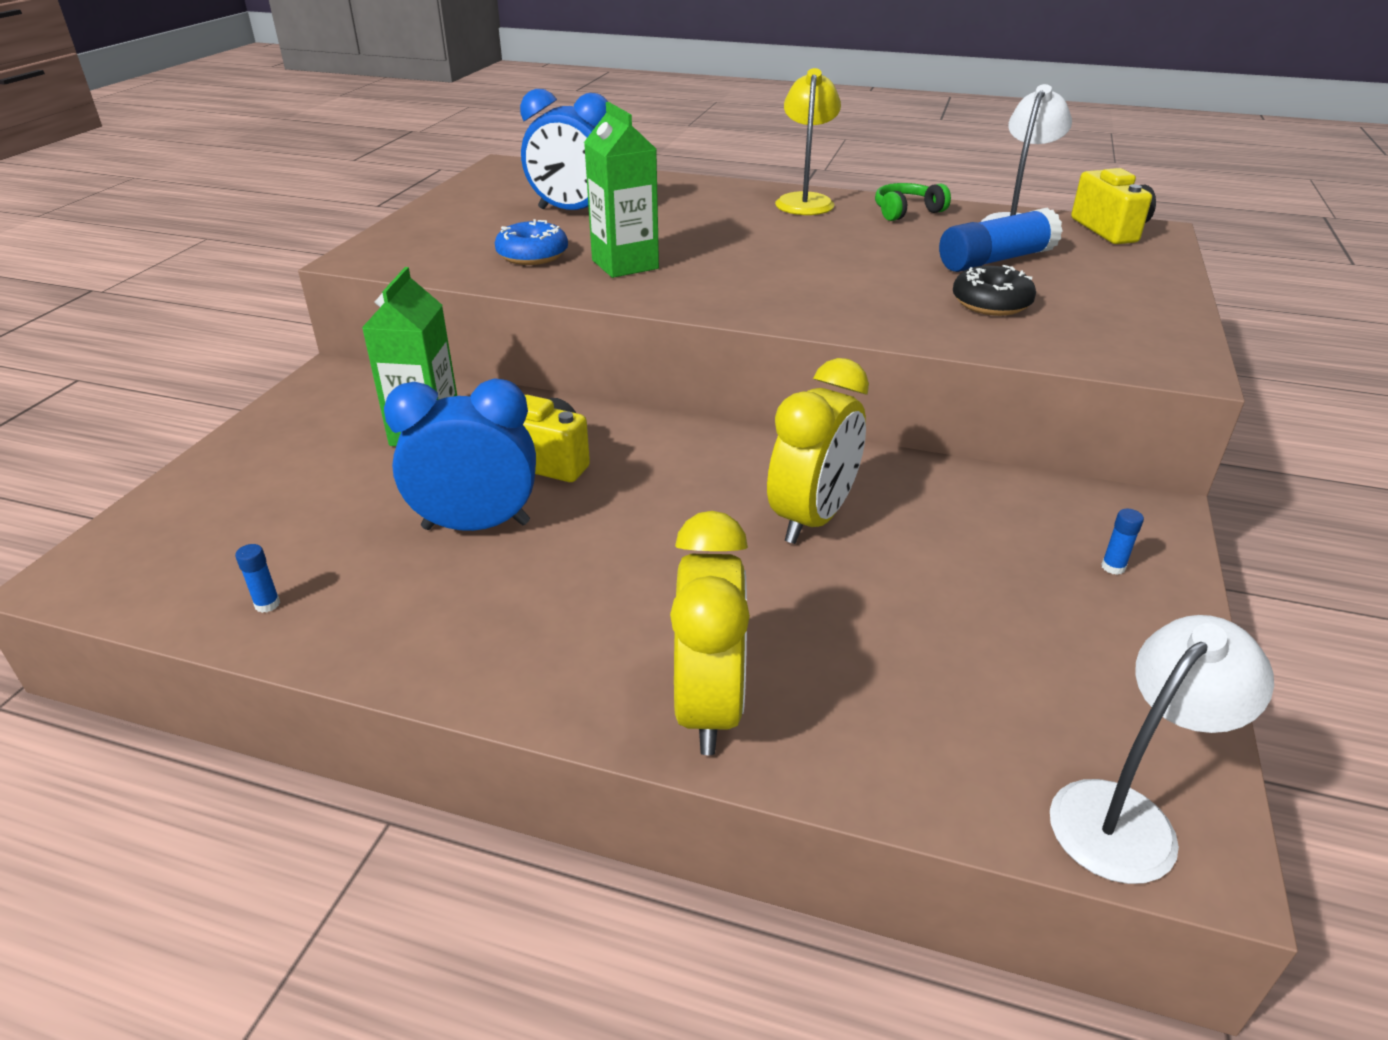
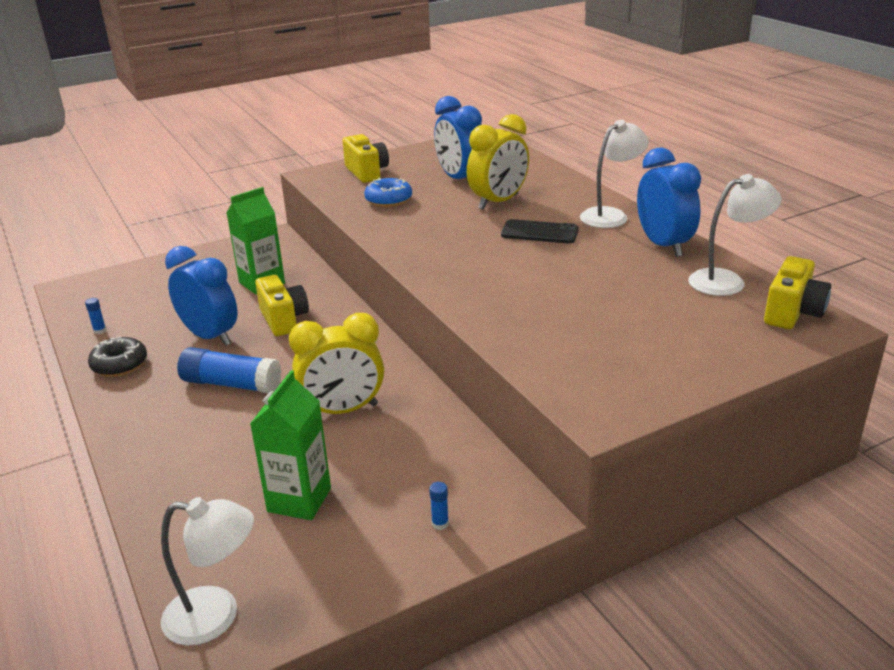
camera: 45 degrees right, 5 degrees down
(434, 235) = (367, 172): none -> yellow camera
(625, 264) = (421, 222): green carton -> green carton (299, 500)
(709, 707) = (158, 461): yellow clock -> yellow clock (498, 202)
(774, 235) = (539, 232): none -> black phone
(805, 201) = (611, 215): yellow lamp -> white lamp
(906, 211) = (663, 245): green headphones -> blue clock
(991, 303) = (573, 326): black donut -> black donut (120, 365)
(996, 260) = (646, 301): blue glue stick -> blue glue stick (231, 384)

